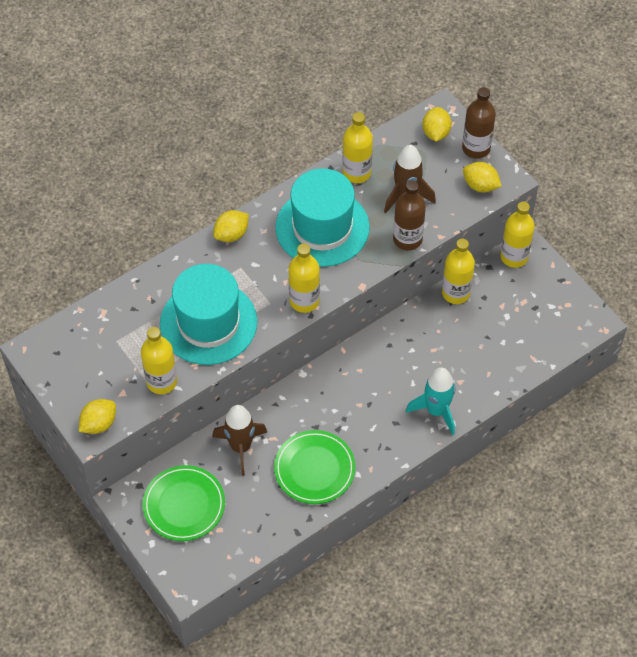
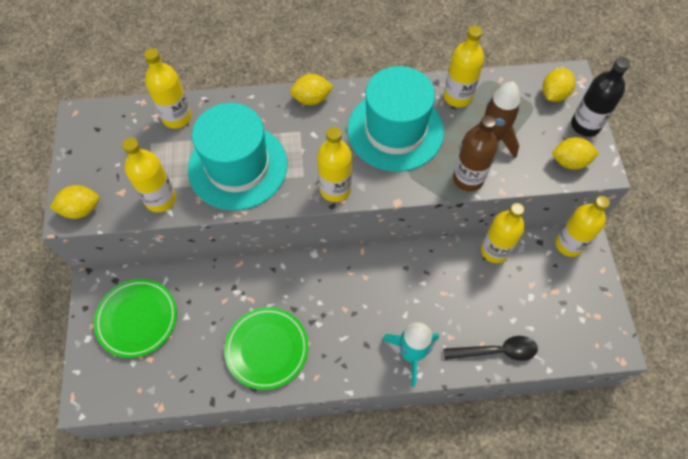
camera: 30 degrees right, 5 degrees up
(122, 308) = (177, 117): none -> yellow bottle
(241, 447) = (218, 292): brown rocket -> none
(476, 148) = (585, 125): brown bottle -> black bottle
(480, 185) = (569, 162): yellow lemon -> yellow lemon turned 60 degrees counterclockwise
(503, 373) = (496, 351): none -> black spoon

